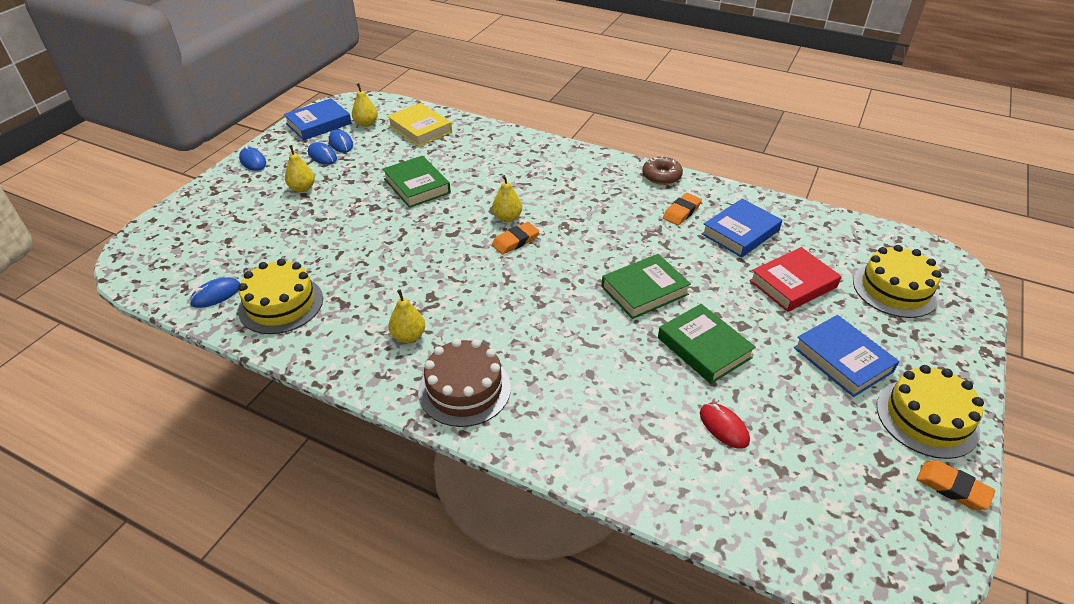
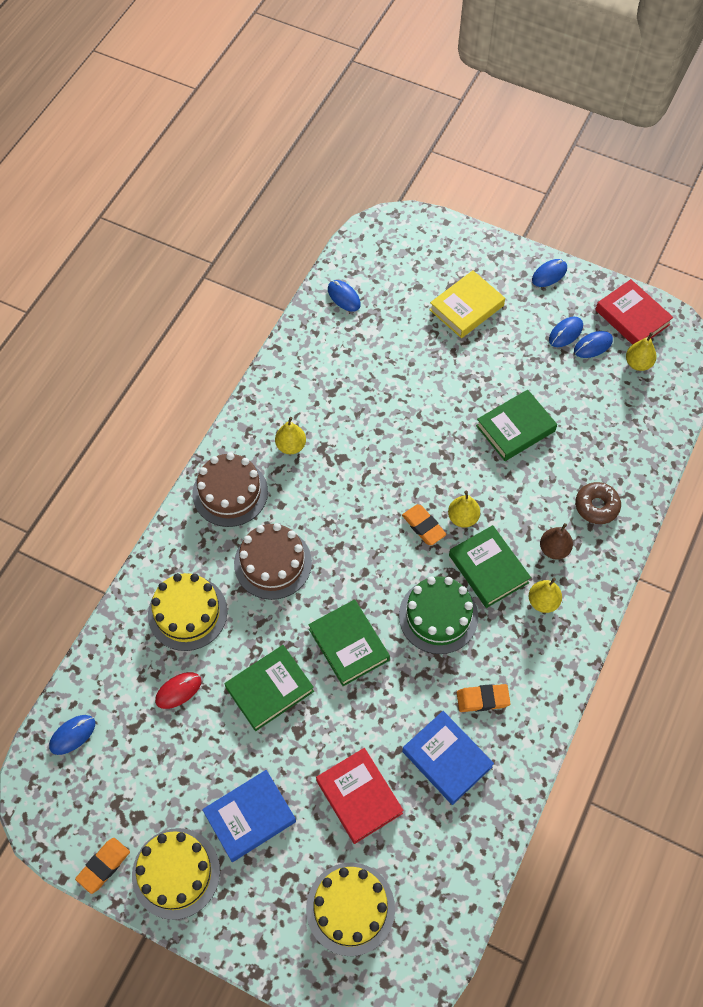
camera: 90 degrees right, 20 degrees up
(281, 304) = (331, 346): yellow cake -> yellow cake (187, 613)
(302, 188) = (503, 327): yellow pear -> yellow pear (543, 602)
(319, 124) = (632, 317): blue book -> red book
(420, 129) = (633, 419): yellow book -> yellow book (466, 308)
(539, 171) = (554, 549): none -> brown pear
(557, 348) = (272, 563): none -> brown cake
(559, 205) = (488, 569): none -> green book
(607, 234) = (438, 616): none -> green cake
(661, 176) = (555, 686): brown donut -> brown donut (596, 506)
(681, 212) = (482, 699): orange eraser -> orange eraser turned 45 degrees counterclockwise
(809, 538) = (72, 735): none -> blue mouse

